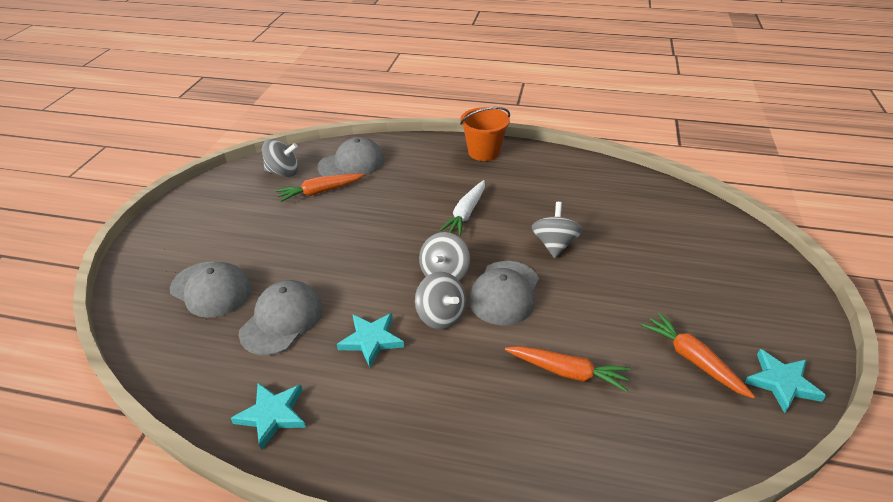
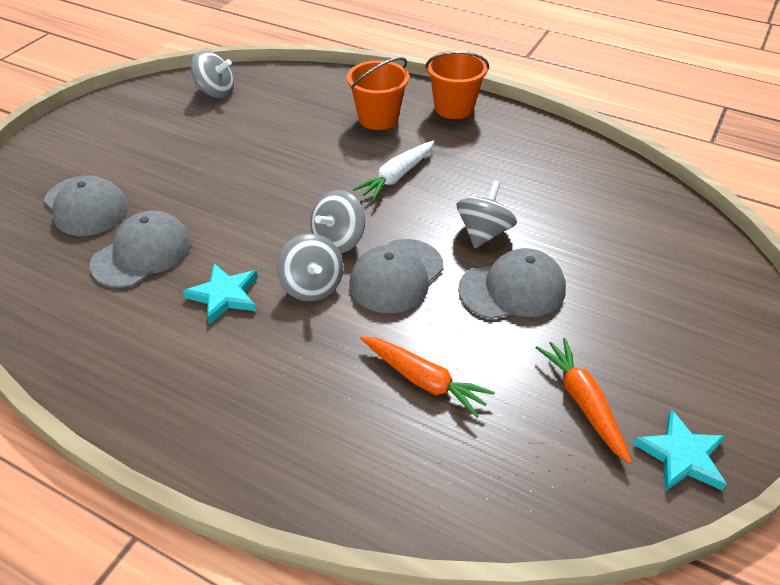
camera: 15 degrees right, 5 degrees up
(272, 415) = (89, 349): turquoise star -> none
(320, 192) = (245, 121): orange carrot -> none
(352, 163) = (295, 95): grey cap -> grey cap (512, 289)
(429, 170) = (378, 118): none -> orange bucket

